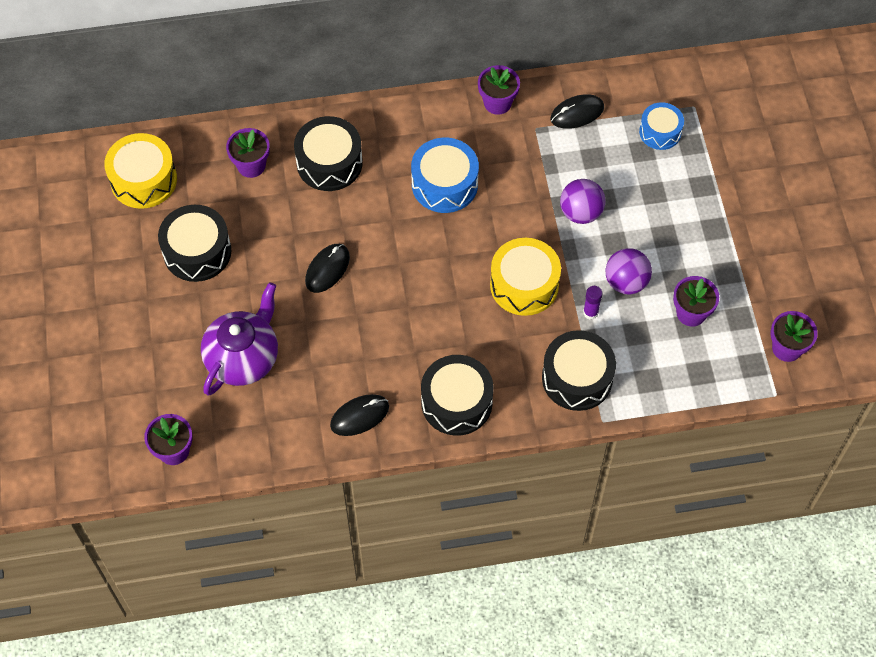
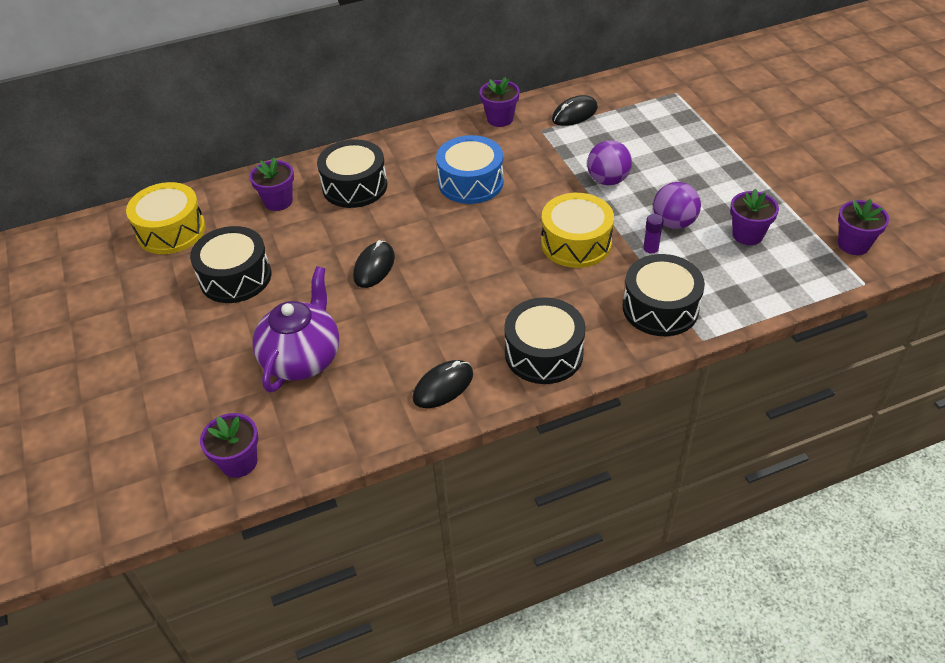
camera: 10 degrees left, 15 degrees down
(660, 132) = (654, 113): blue drum -> none

